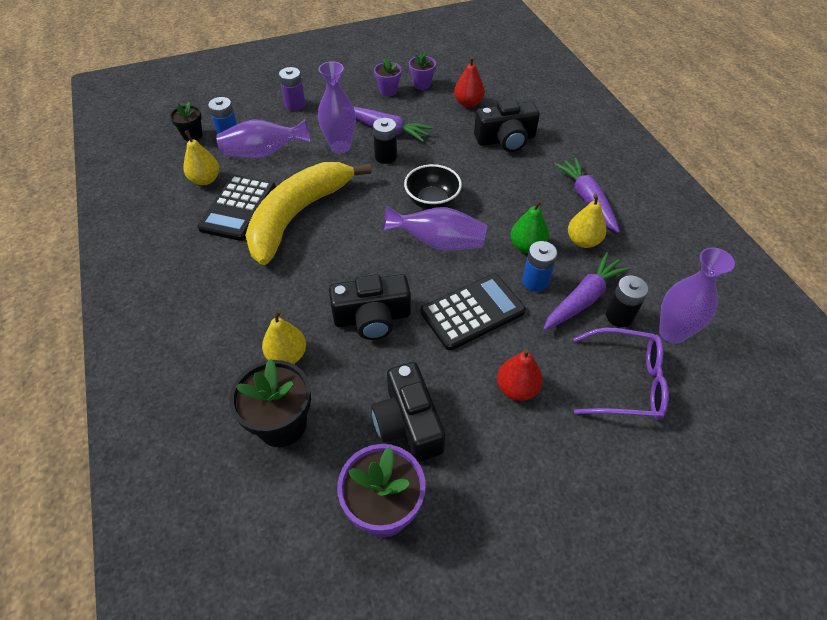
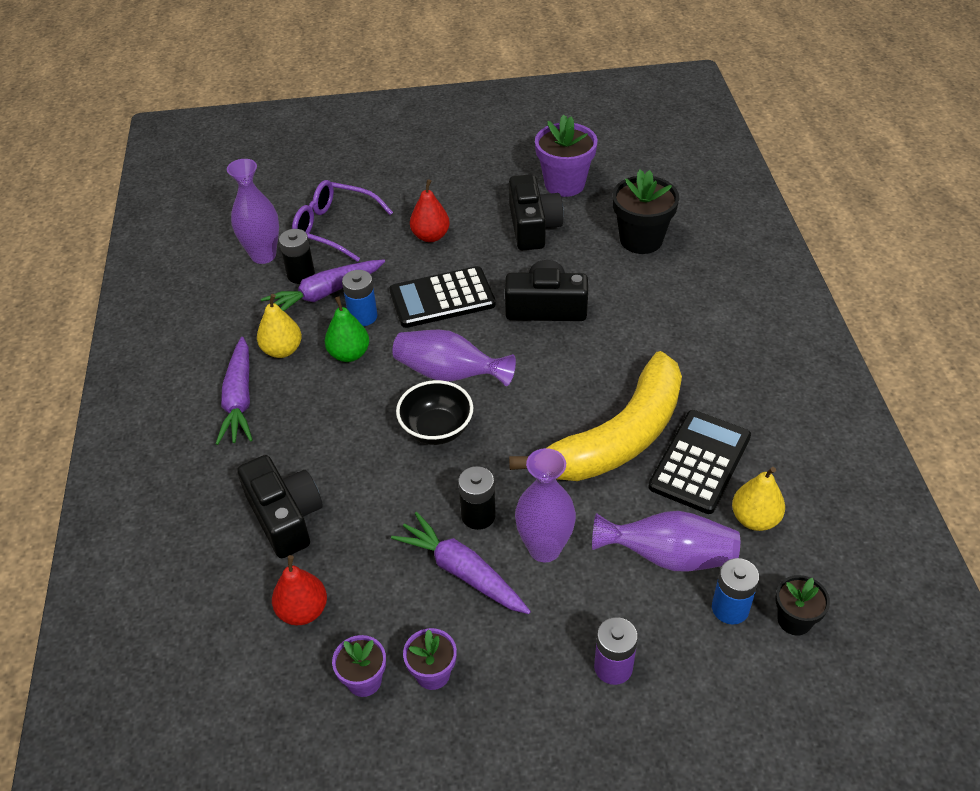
camera: 165 degrees left, 5 degrees down
(287, 355) = (635, 288): yellow pear -> none
(505, 139) = (285, 517): black camera -> black camera turned 60 degrees clockwise

